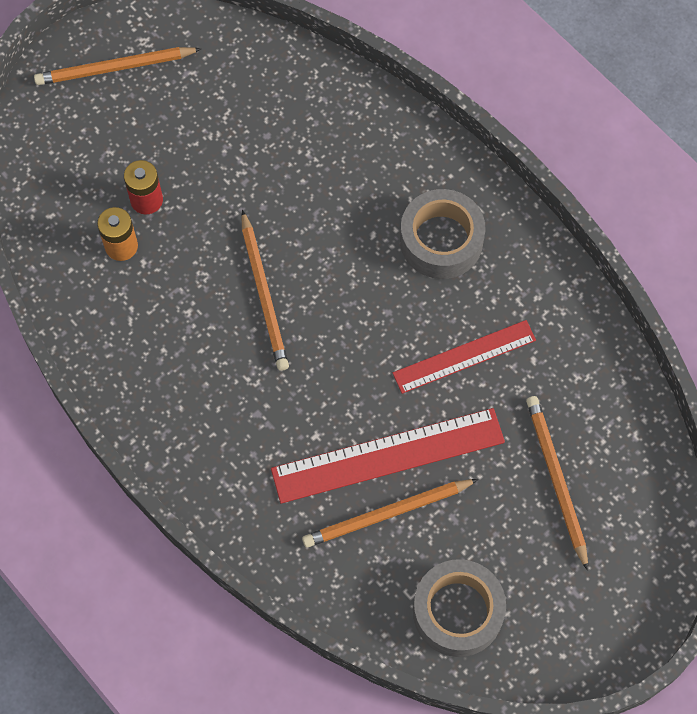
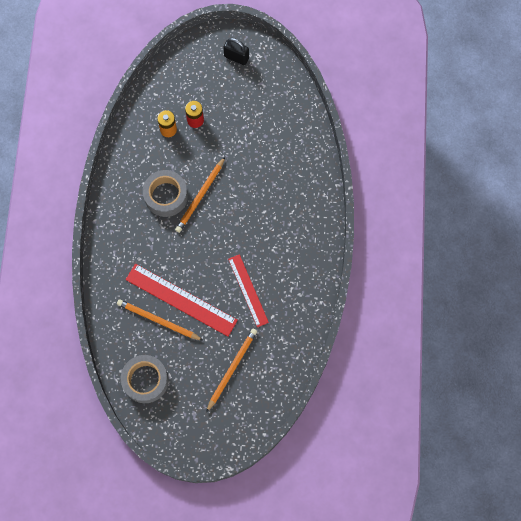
camera: 45 degrees right, 5 degrees up
(115, 68) = (236, 57): orange pencil -> black padlock
(441, 240) = (287, 238): grey tape -> grey tape (166, 196)
(464, 357) = (248, 290): red ruler -> red ruler turned 45 degrees clockwise

